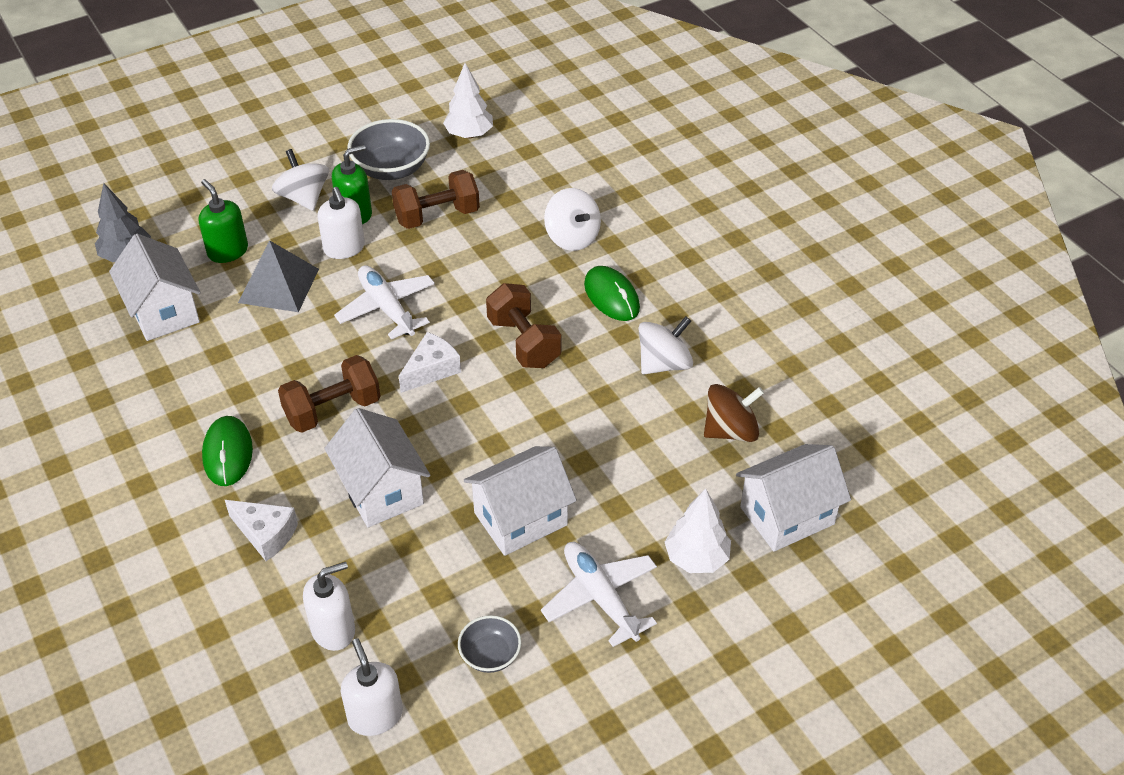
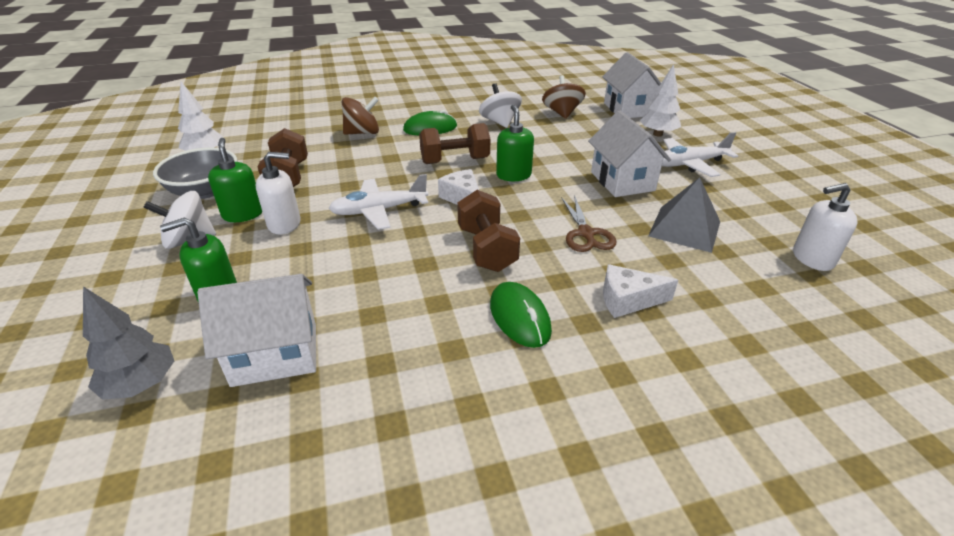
camera: 75 degrees left, 10 degrees down
(228, 453) = (519, 317): green mouse -> green mouse turned 60 degrees clockwise
(265, 534) = (628, 300): white cheese -> white cheese turned 135 degrees counterclockwise
(278, 285) = (302, 266): grey pyramid -> grey pyramid (684, 228)
(333, 630) = (733, 271): white soap dispenser -> none
(381, 490) = (586, 234): white house -> brown scissors
(490, 655) = (743, 206): grey bowl -> none
(503, 405) = (513, 175): none -> green soap dispenser
(572, 237) = (362, 133): white spinning top -> brown spinning top

